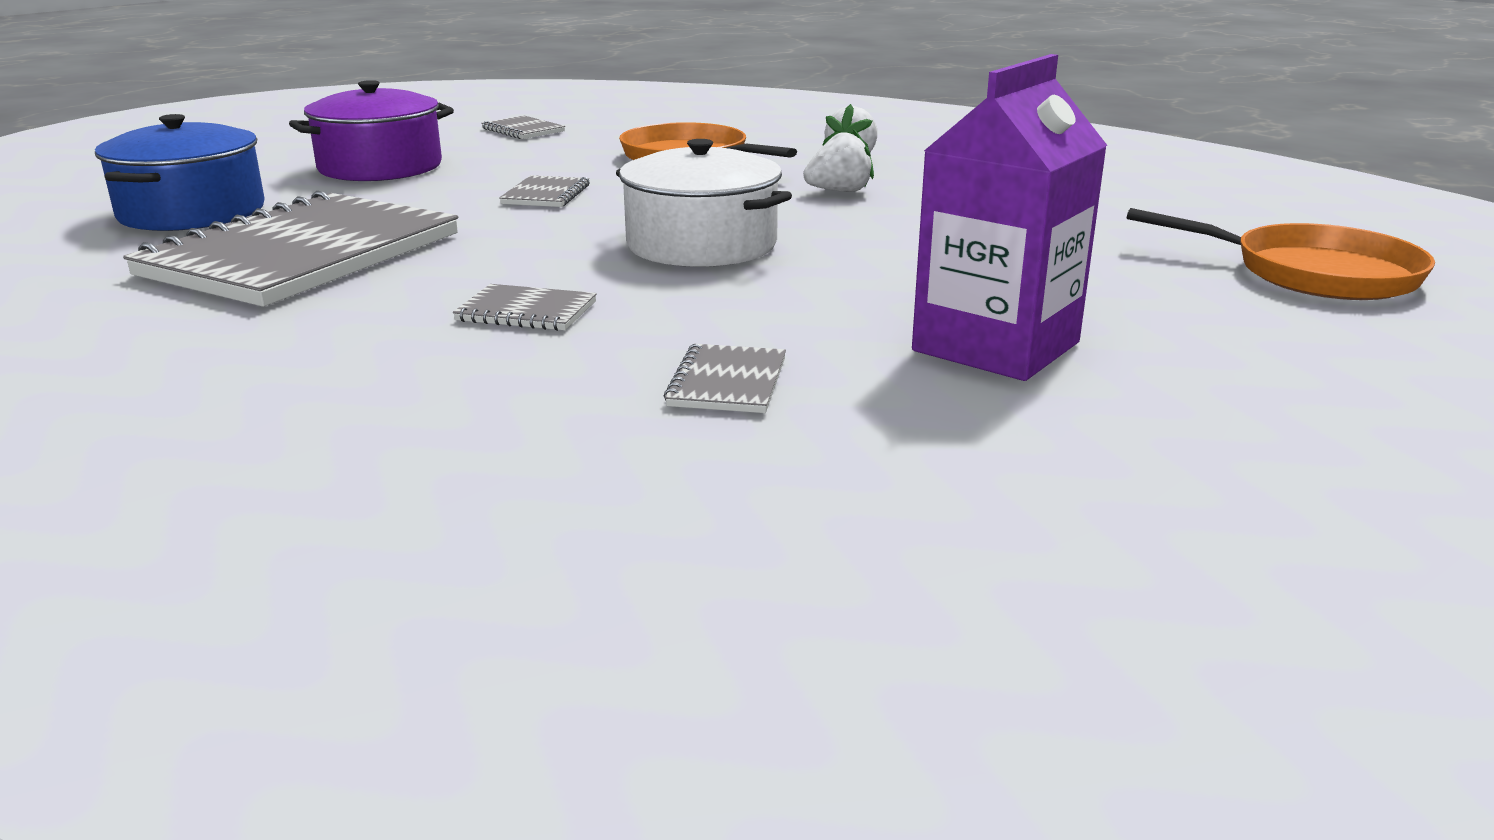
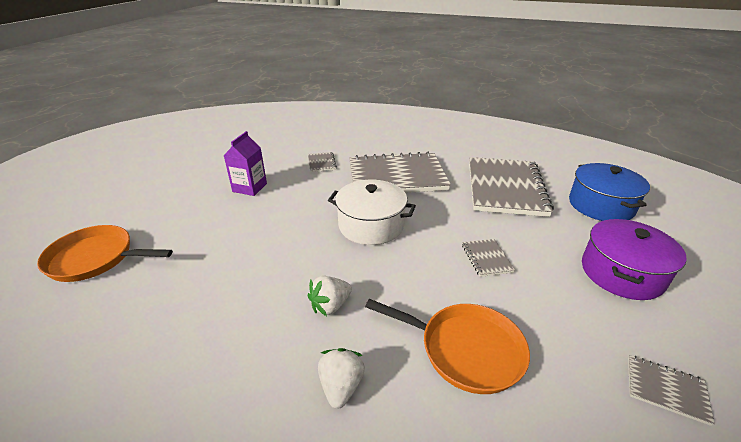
camera: 160 degrees right, 10 degrees up
(526, 312) = (396, 176): grey notebook -> grey notebook, size x2.48
(996, 347) = (250, 187): purple carton -> purple carton, size x0.66

